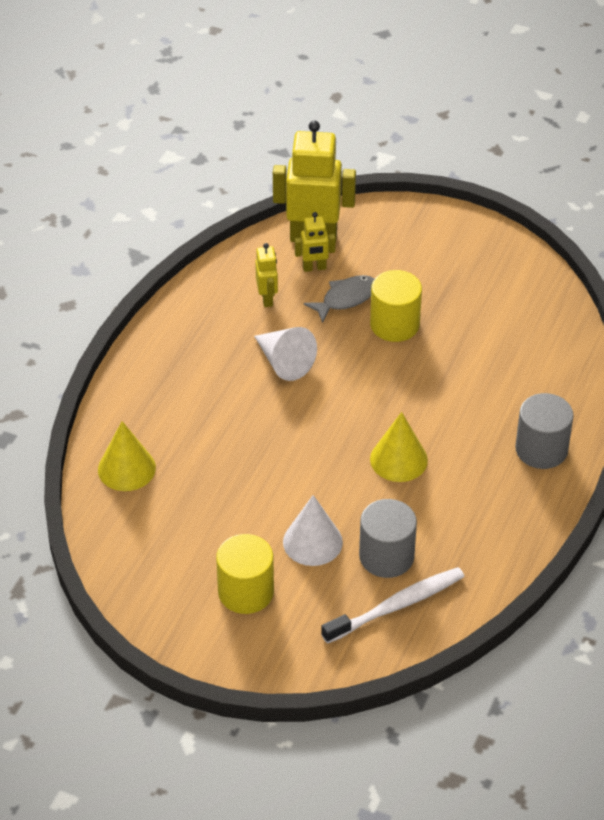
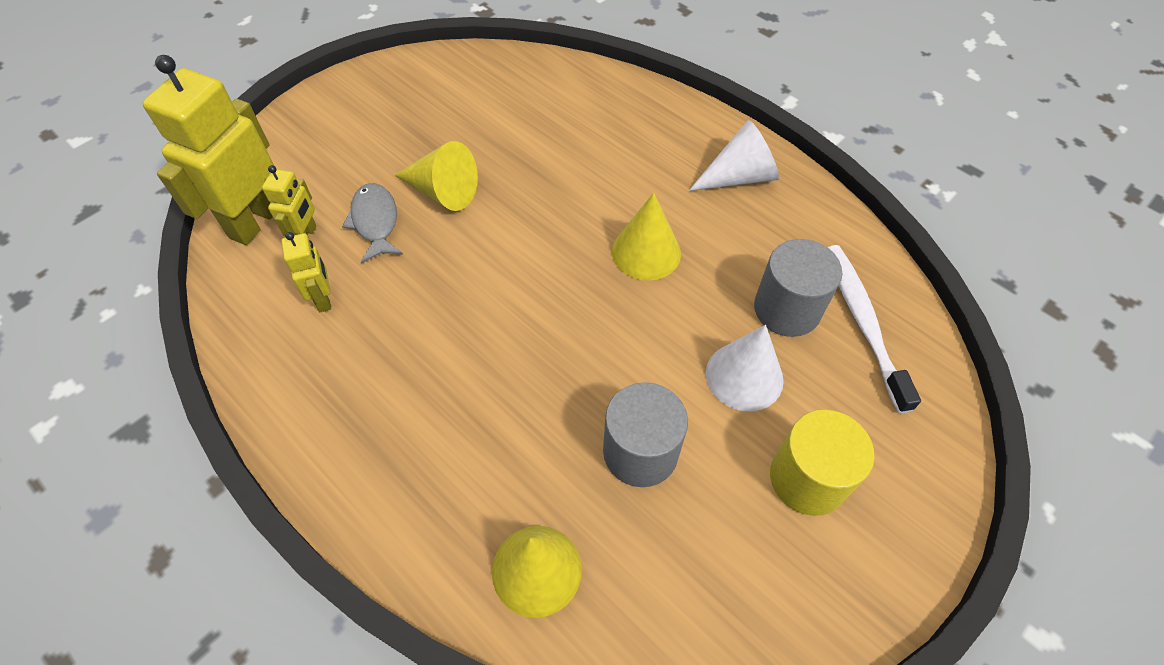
camera: 70 degrees left, 10 degrees up
(267, 299) = (324, 299): yellow robot -> yellow robot turned 60 degrees clockwise
(284, 362) = (440, 314): white cone -> white cone (739, 177)
(394, 324) = (442, 192): yellow cylinder -> yellow cone
(541, 449) = (679, 134): grey cylinder -> grey cylinder (640, 452)

